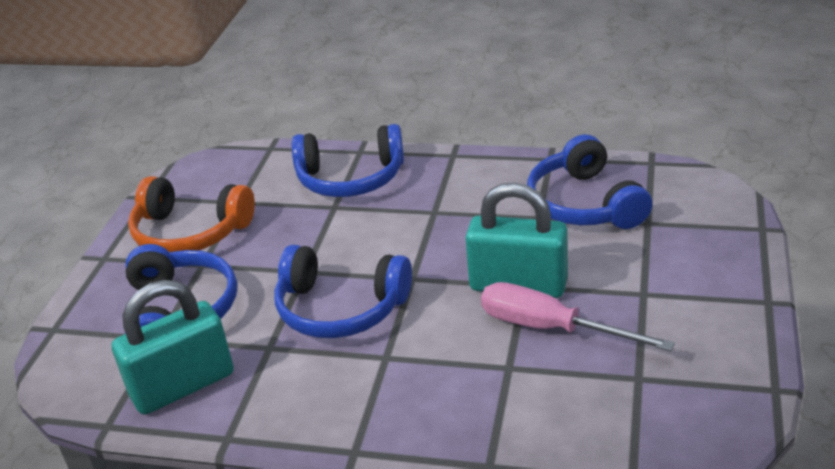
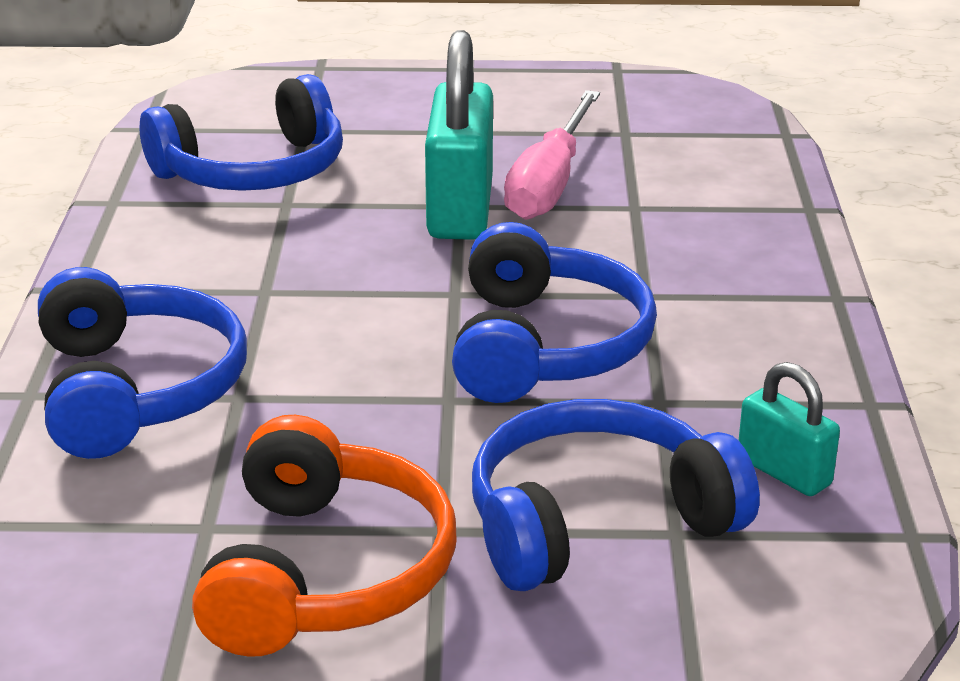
camera: 105 degrees left, 5 degrees down
(183, 385) = (784, 472): turquoise padlock -> turquoise padlock, size x0.53

